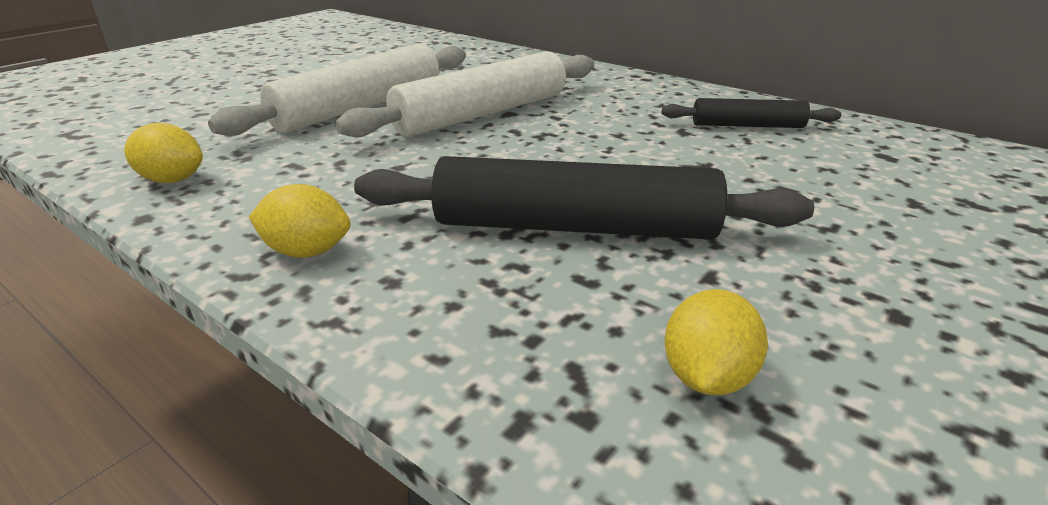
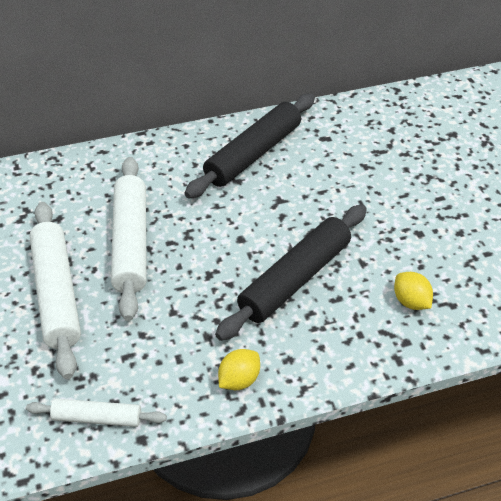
camera: 55 degrees left, 15 degrees up
(172, 180) = (97, 418): yellow lemon -> white rolling pin
(747, 125) = (253, 154): black rolling pin -> black rolling pin, size x1.84

